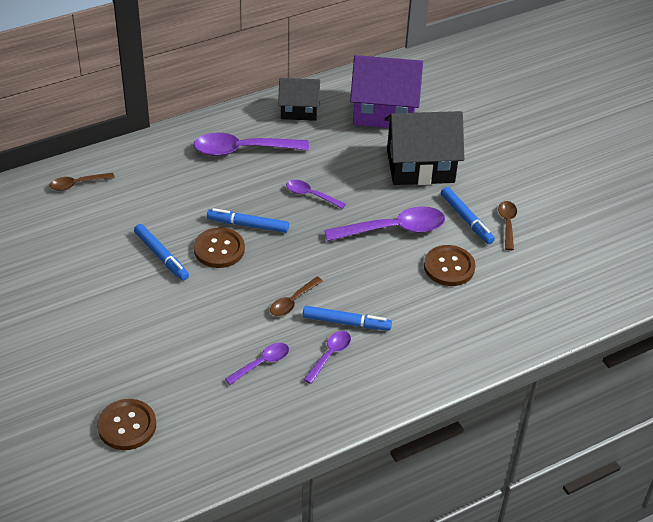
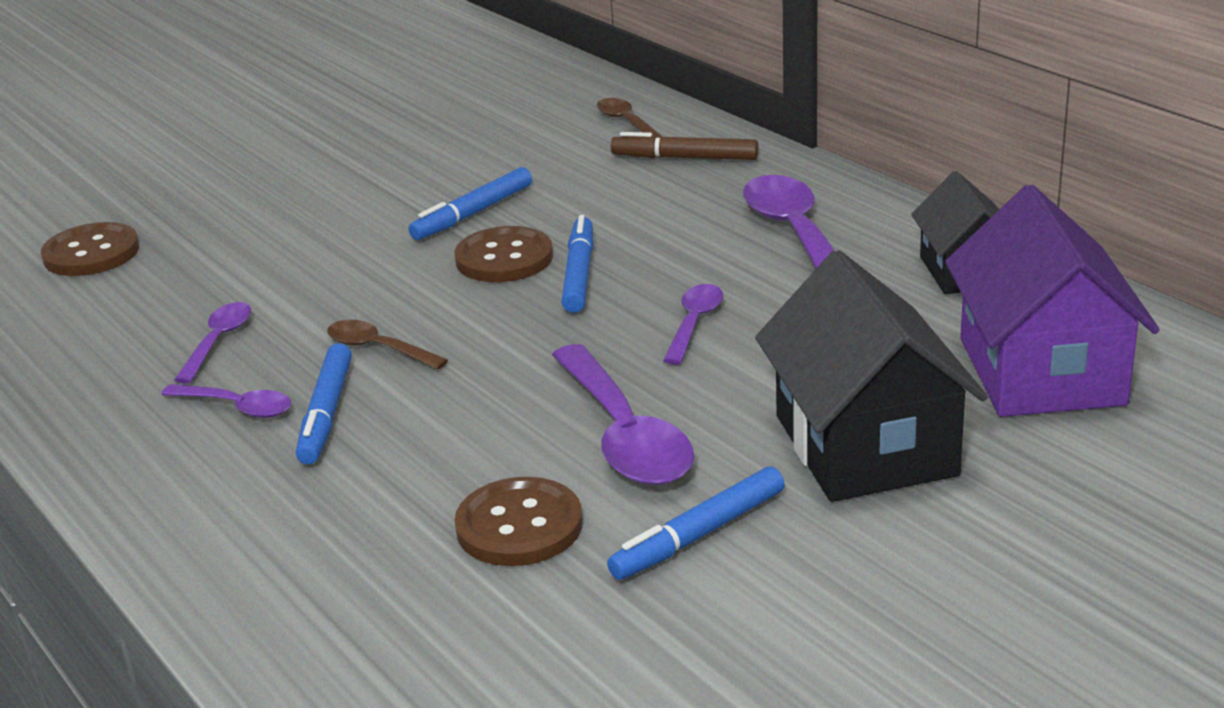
camera: 85 degrees right, 15 degrees down
(137, 170) = (684, 158): none -> brown marker
(262, 363) = (218, 342): purple spoon -> purple spoon turned 120 degrees counterclockwise
(507, 224) = (707, 605): brown spoon -> none

